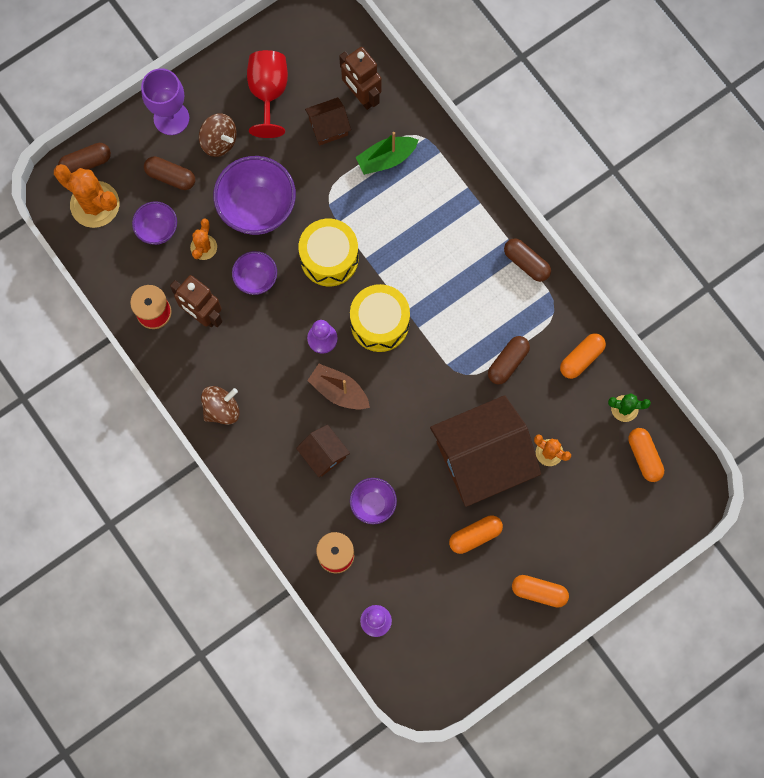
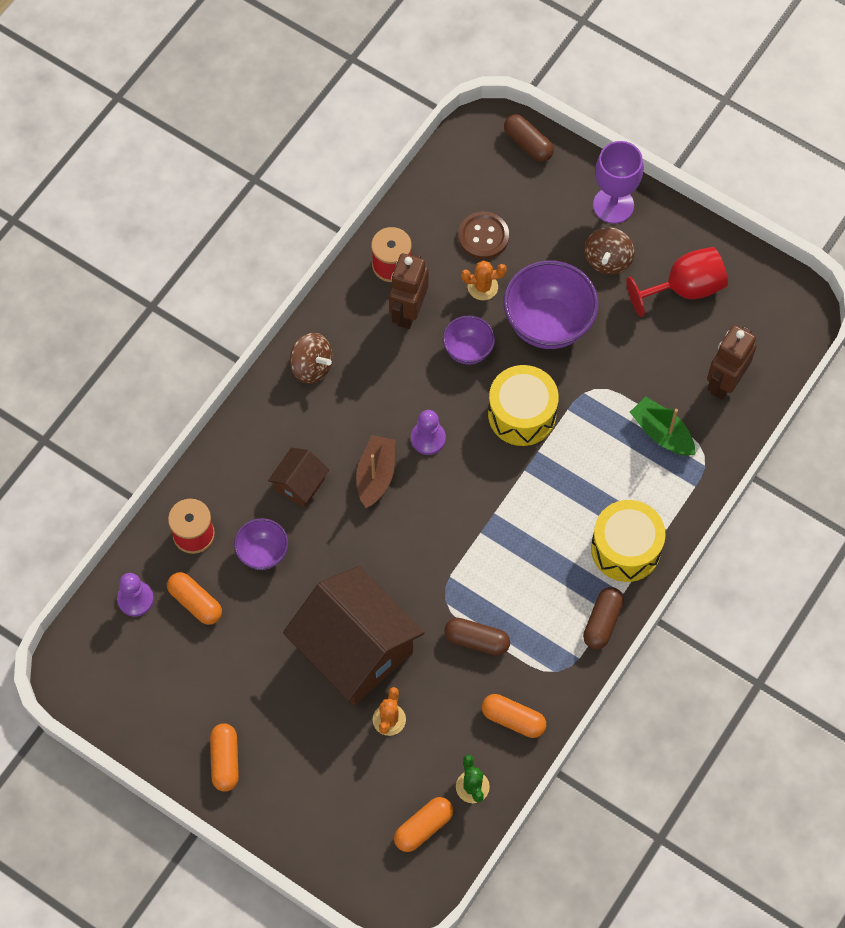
camera: 70 degrees right, 10 degrees down
(95, 204) = (486, 168): orange cactus -> none
(158, 230) = (483, 236): purple bowl -> brown button
(171, 177) = (547, 228): brown capsule -> none
(328, 127) = (672, 362): brown house -> none
(379, 323) = (468, 491): yellow drum -> yellow drum (625, 549)
(475, 536) = (265, 671): orange capsule -> orange capsule (195, 602)

